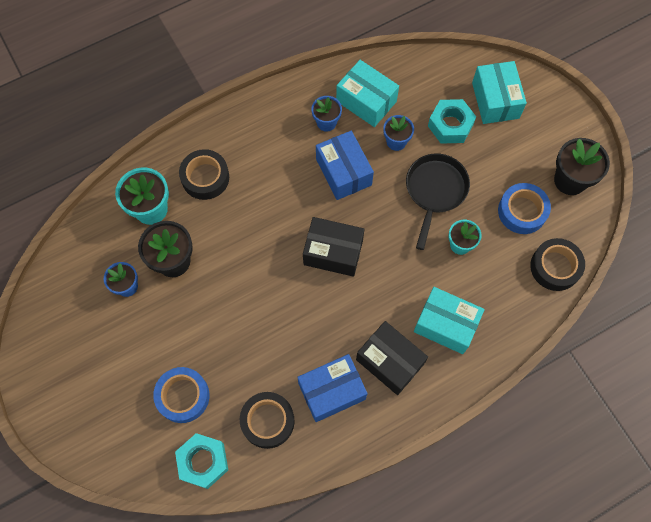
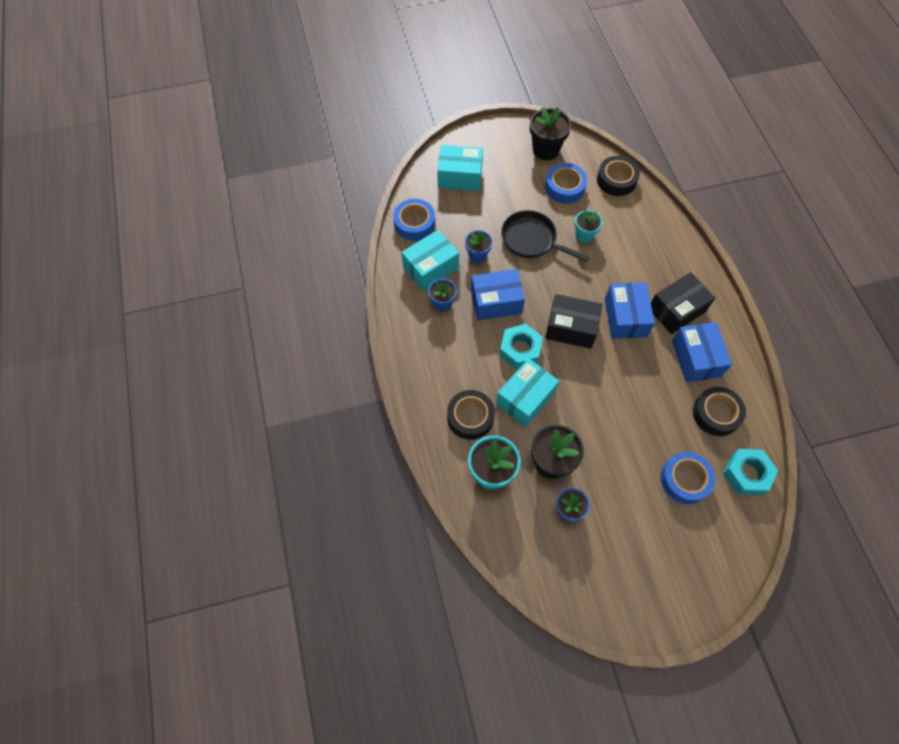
camera: 75 degrees left, 5 degrees down
(333, 252) = (571, 328): black box -> black box turned 75 degrees clockwise
(363, 307) = (625, 317): none -> blue box
(417, 72) = (414, 223): none -> blue tape
(446, 325) = (651, 263): turquoise box -> turquoise box (525, 398)
(450, 125) = (473, 213): turquoise nut -> turquoise nut (520, 350)

